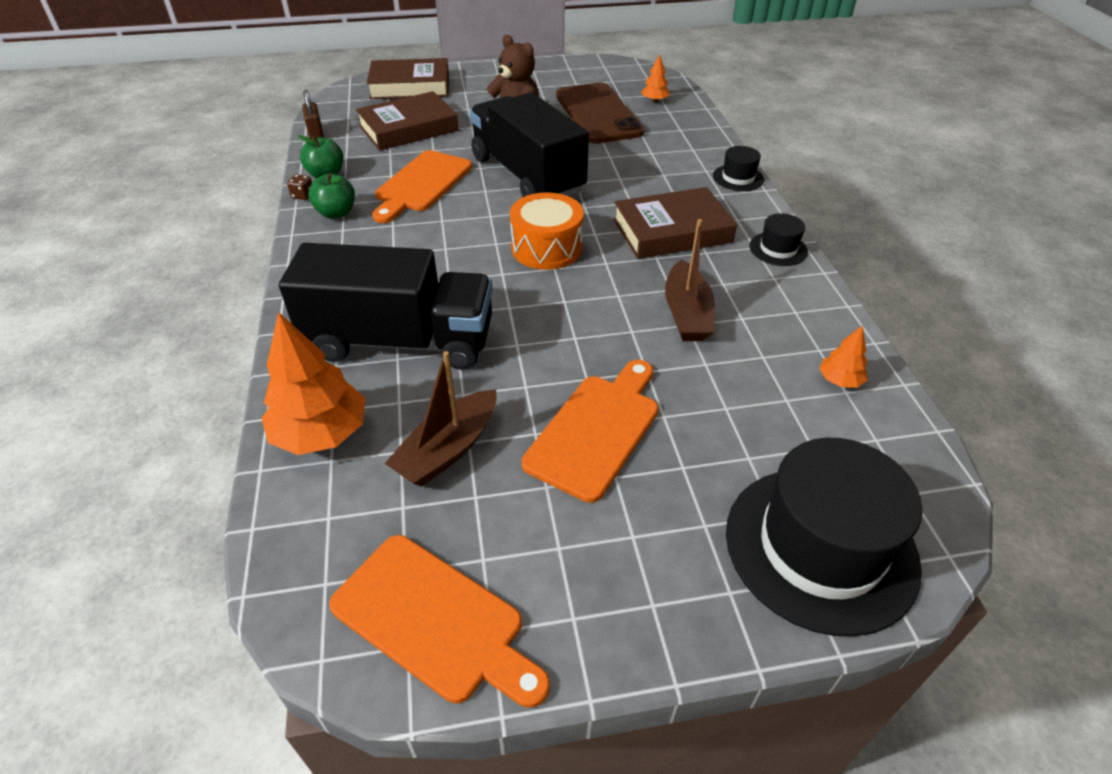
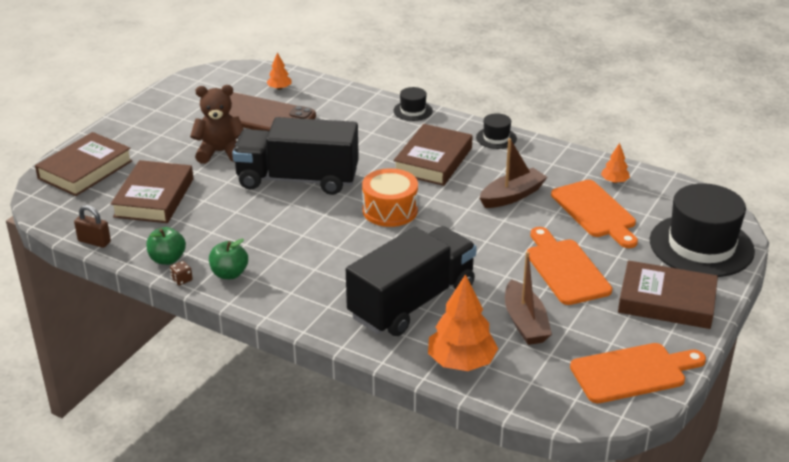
camera: 50 degrees left, 10 degrees down
(422, 184) = (244, 224): orange cutting board -> orange cutting board (595, 212)
(640, 574) = (666, 301): none -> brown book
(686, 314) = (512, 196): brown boat -> brown boat turned 75 degrees counterclockwise

